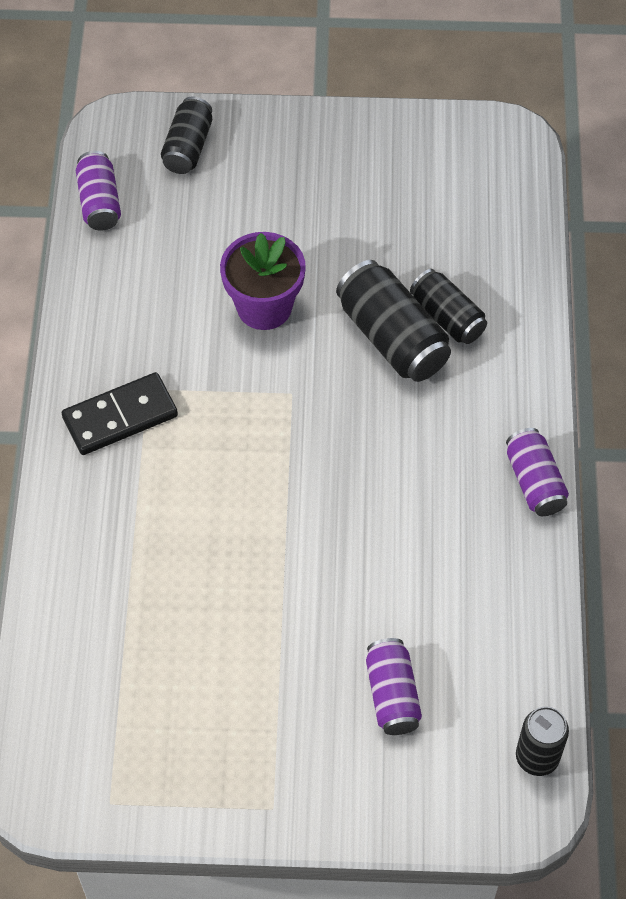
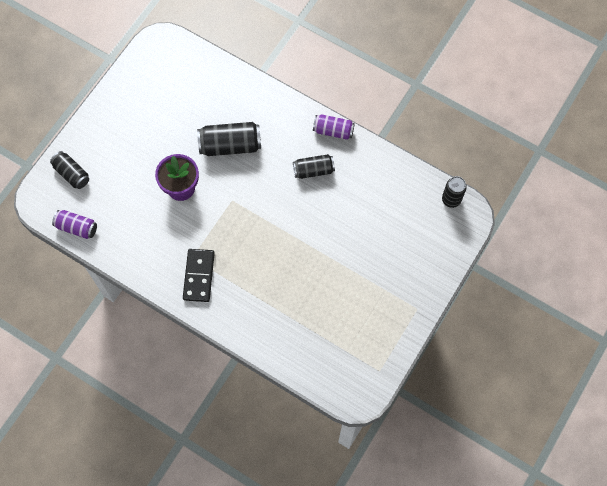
camera: 60 degrees left, 10 degrees up
(392, 695) = (395, 237): purple can -> none
(447, 317) = (234, 118): black can -> black can (313, 170)

